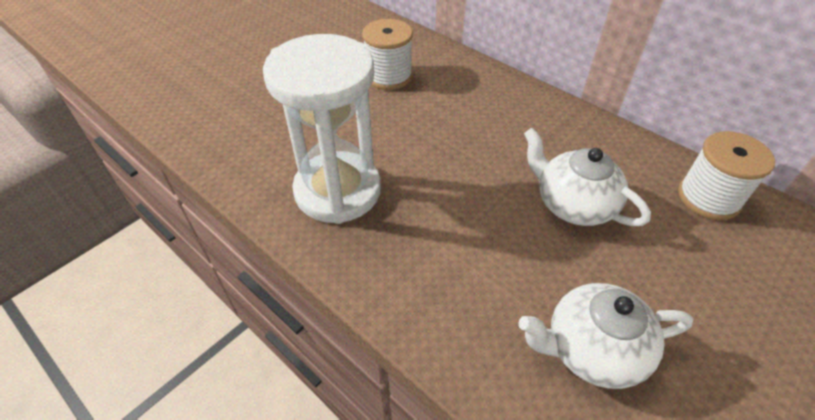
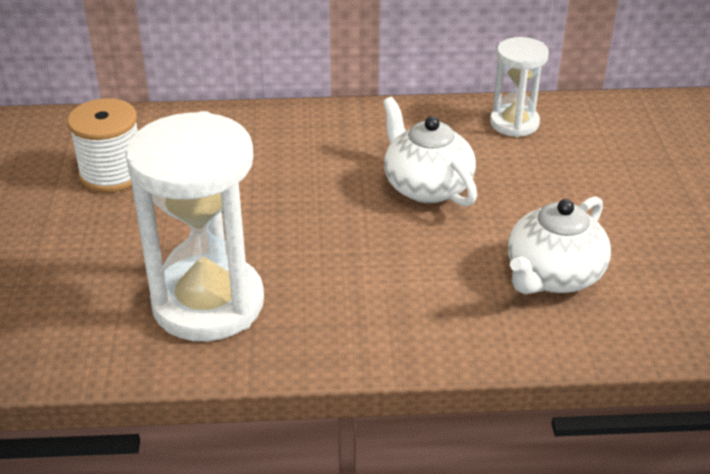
camera: 45 degrees left, 10 degrees down
(573, 204) = (426, 186): white teapot -> white teapot turned 60 degrees clockwise
(708, 198) = (514, 123): white spool -> white hourglass

